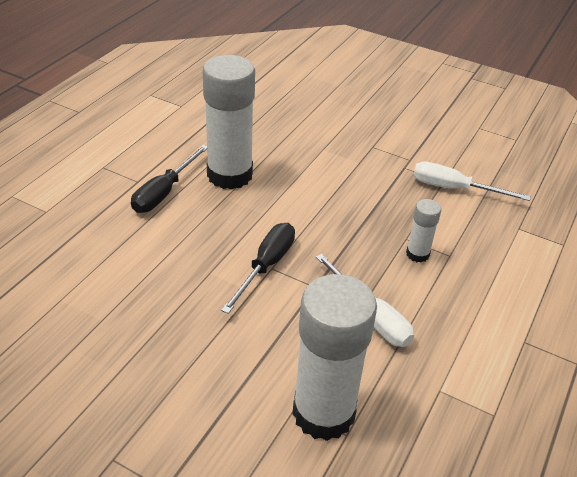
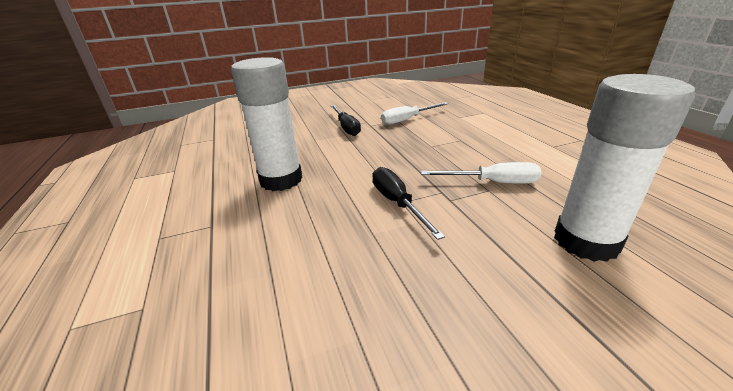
camera: 45 degrees left, 10 degrees down
(164, 192) = (248, 217): black screwdriver -> black screwdriver (346, 127)
(417, 254) = (449, 147): white glue stick -> none

